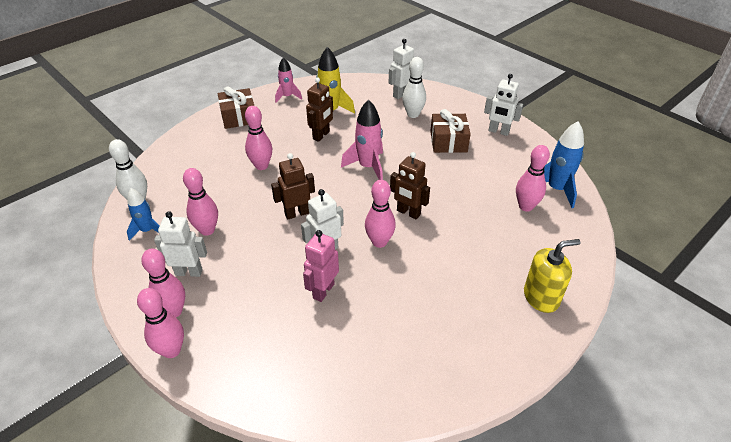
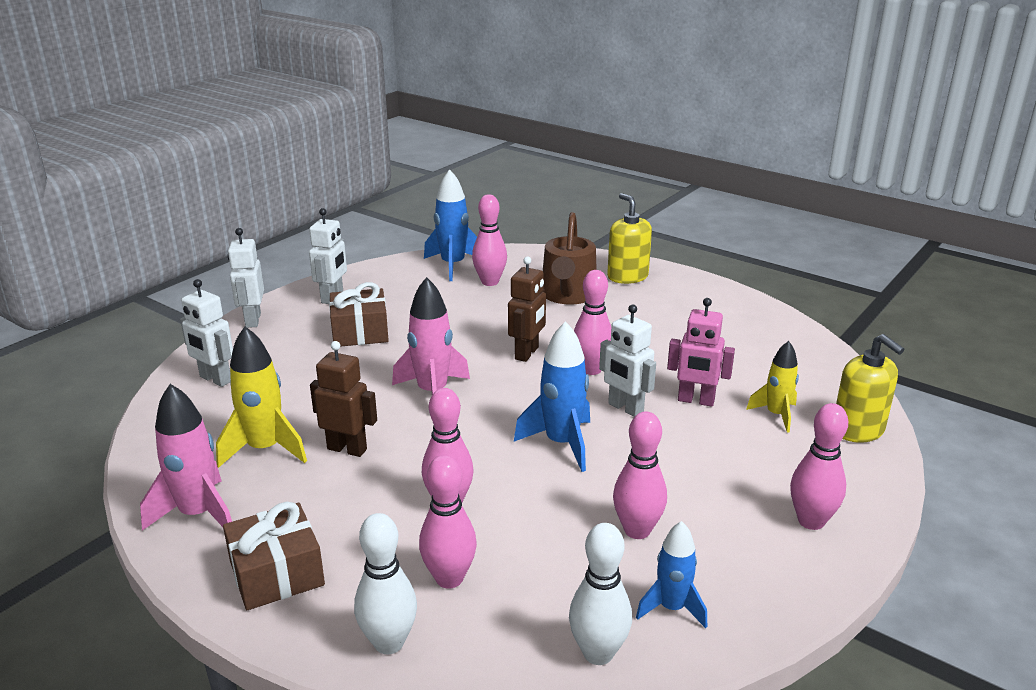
camera: 100 degrees left, 15 degrees down
(171, 350) = (868, 504): pink bowling pin -> pink bowling pin (449, 578)
(189, 272) = (734, 526): white robot -> white robot (252, 320)
(252, 383) = (858, 430): none -> yellow soap dispenser
(287, 97) = (198, 514): pink rocket -> pink rocket, size x1.55
(290, 335) = (776, 415): none -> yellow rocket
(297, 213) = (561, 444): brown robot -> blue rocket
(413, 114) = (282, 364): white bowling pin -> white bowling pin (389, 642)
(501, 249) = (568, 295): none -> brown watering can

